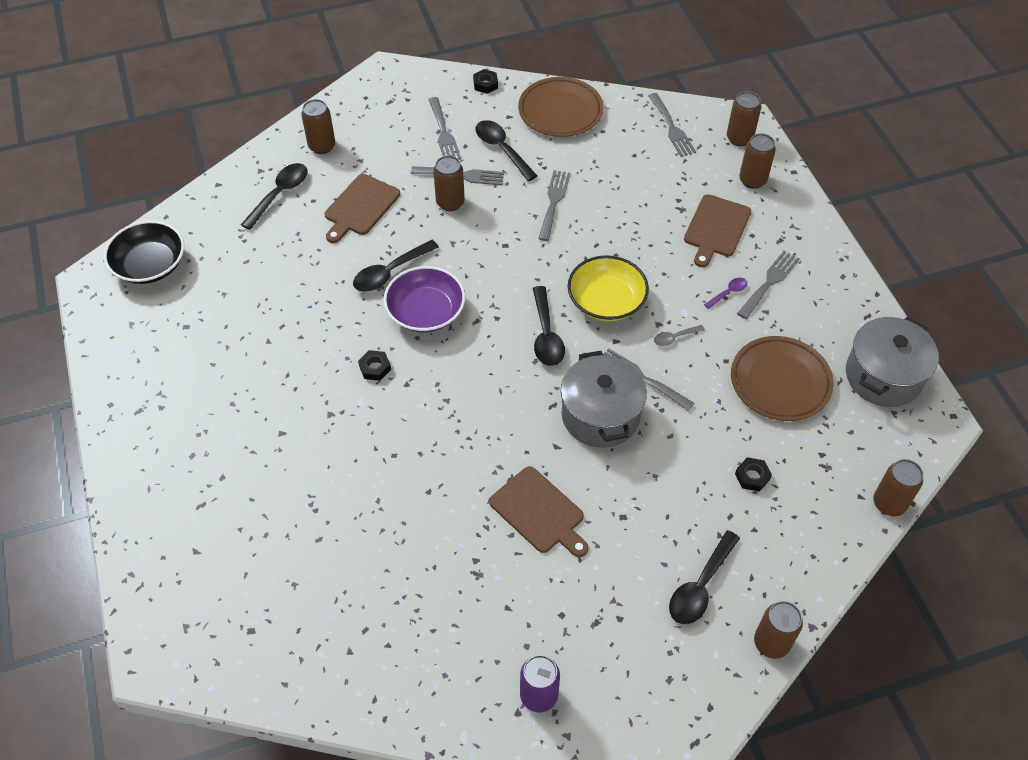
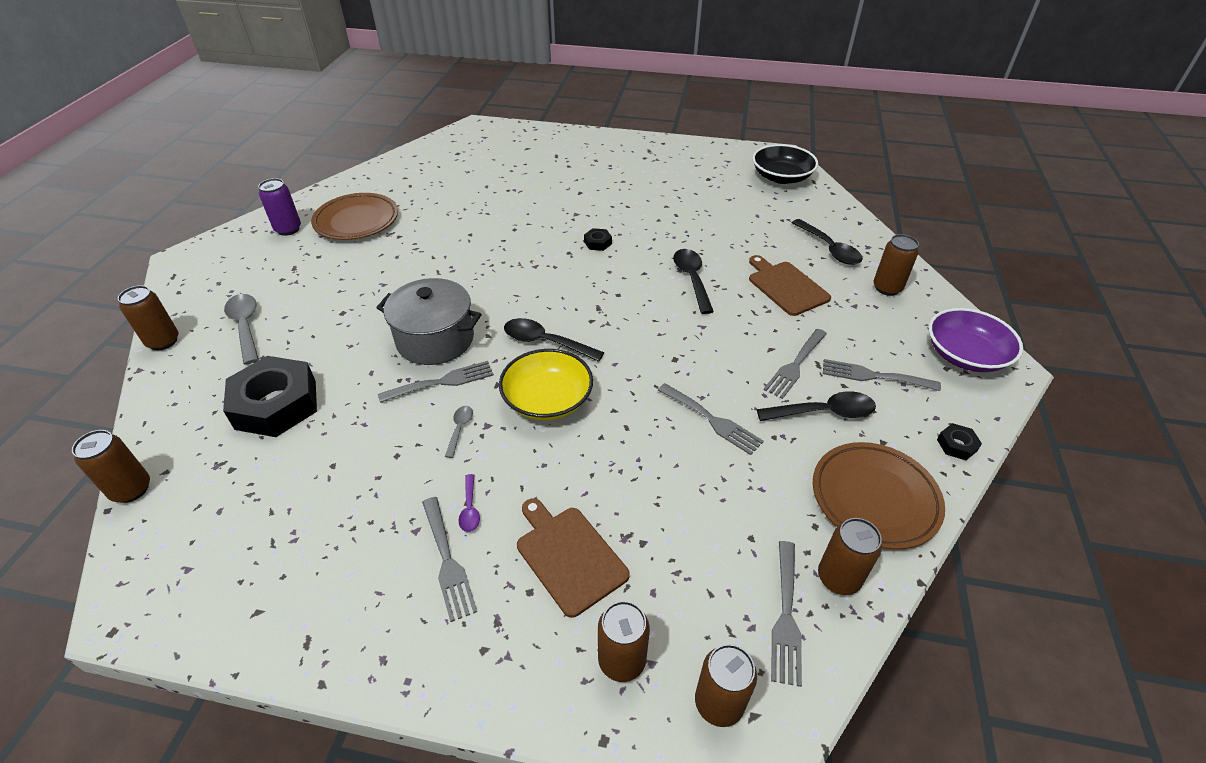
camera: 120 degrees right, 10 degrees down
(426, 312) = (631, 284): purple bowl -> purple bowl (965, 355)
(450, 202) = (758, 343): brown can -> brown can (838, 578)
(539, 512) = (396, 274): brown cutting board -> none
(672, 128) = (786, 616): grey fork -> grey fork turned 90 degrees counterclockwise
(700, 586) = (246, 326): black spoon -> grey spoon
(752, 477) = (276, 404): black nut -> black nut, size x2.44
(780, 382) = (329, 486): brown plate -> brown plate (356, 221)
(883, 376) = (229, 593): grey pot -> none

